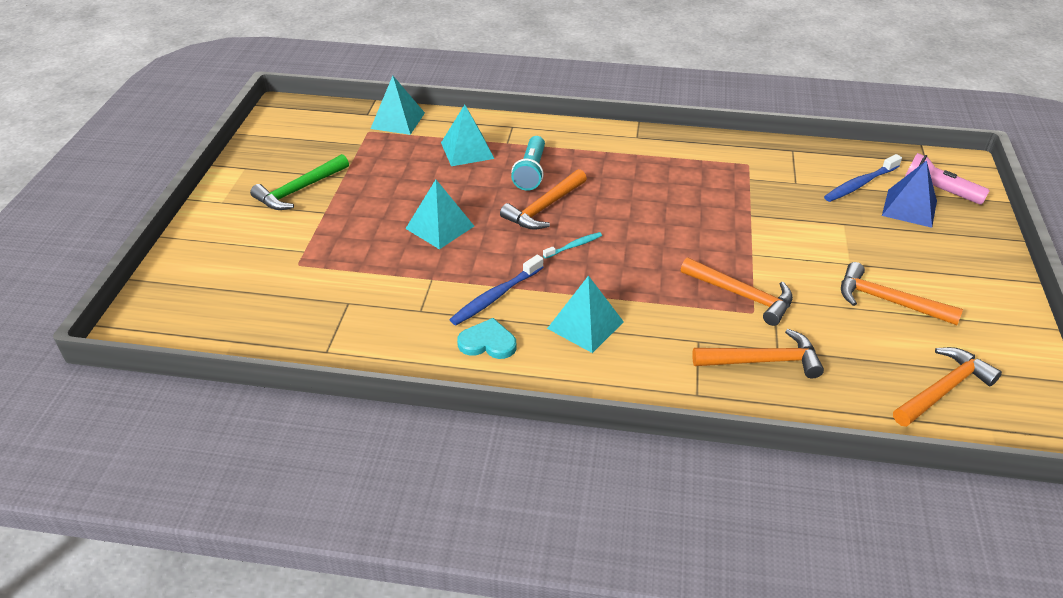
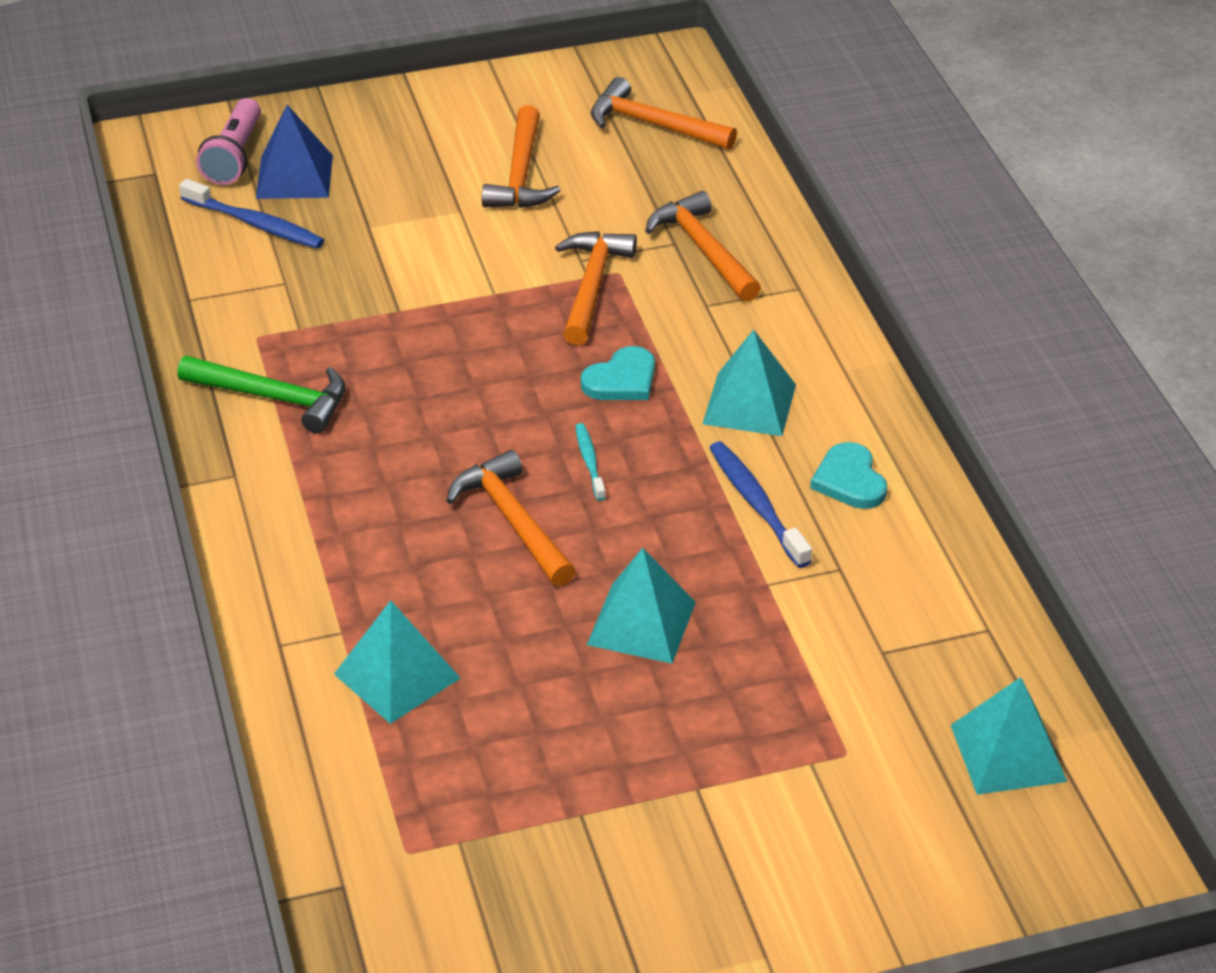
camera: 115 degrees left, 0 degrees up
(300, 190) = (659, 857): green hammer -> green hammer (273, 398)
(398, 120) = (344, 822): turquoise pyramid -> turquoise pyramid (1008, 752)
(495, 296) = (756, 504): blue toothbrush -> blue toothbrush turned 135 degrees counterclockwise
(531, 172) = (421, 569): turquoise flashlight -> none
(544, 208) = (513, 521): orange hammer -> orange hammer turned 135 degrees counterclockwise
(574, 246) = (589, 461): turquoise toothbrush -> turquoise toothbrush turned 45 degrees clockwise
(639, 279) = (621, 380): none -> turquoise heart

